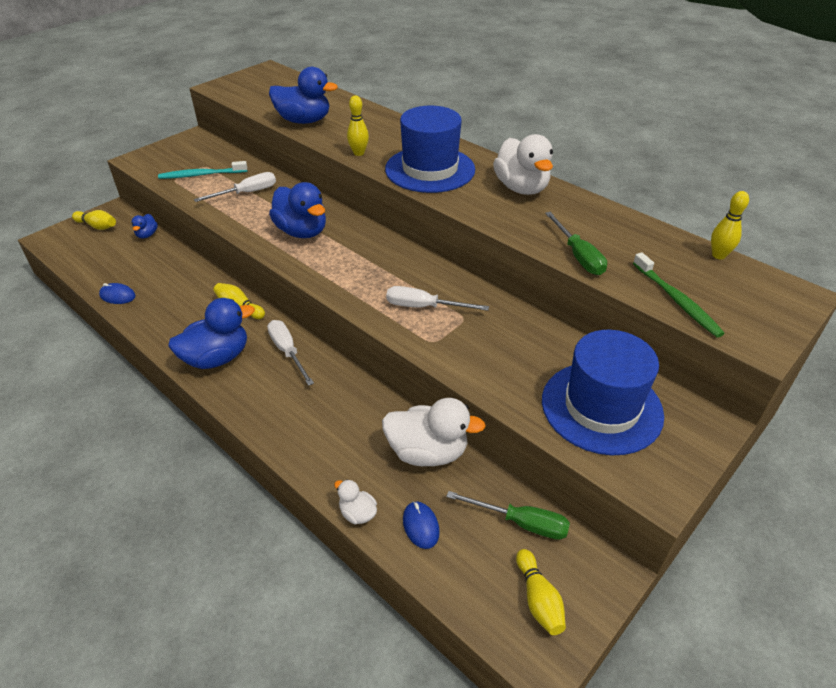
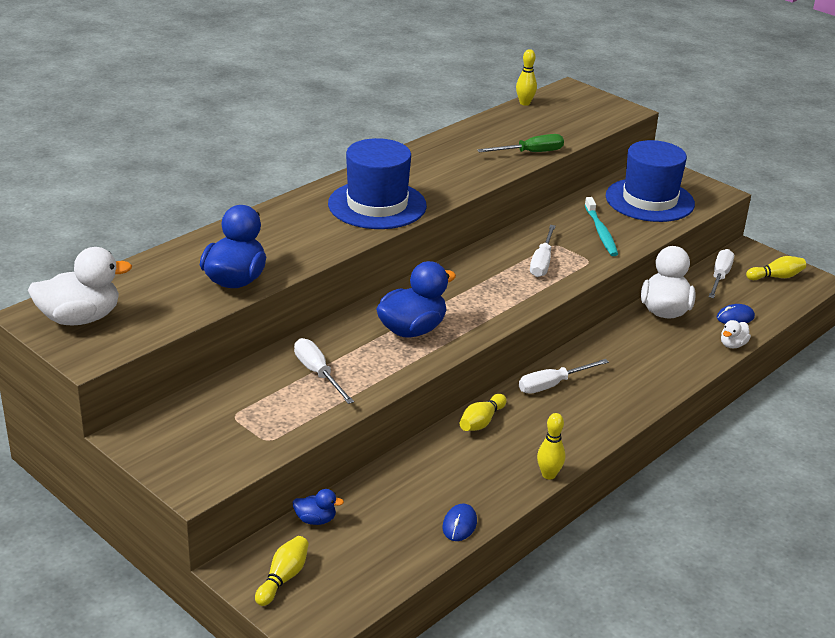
camera: 90 degrees left, 10 degrees down
(201, 175) = (260, 416): turquoise toothbrush -> turquoise toothbrush (601, 232)
(217, 358) = (566, 431): blue duck -> none
(359, 153) = (333, 244): yellow bowling pin -> yellow bowling pin (549, 475)
(520, 523) = (719, 277): green screwdriver -> white screwdriver
(521, 188) = (419, 163): white duck -> white duck (80, 318)
(677, 301) = (584, 127): green toothbrush -> none

